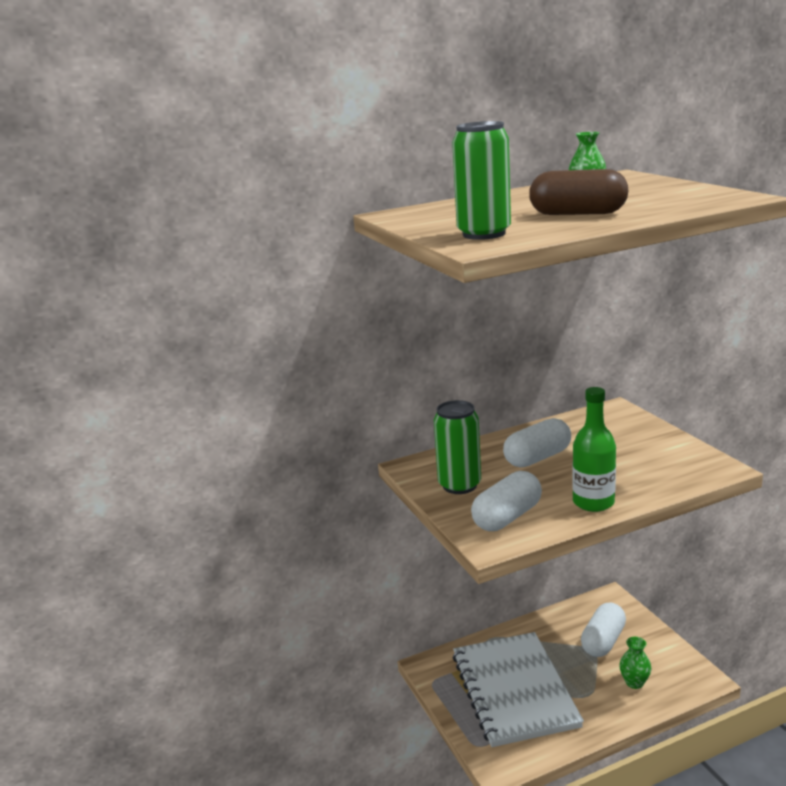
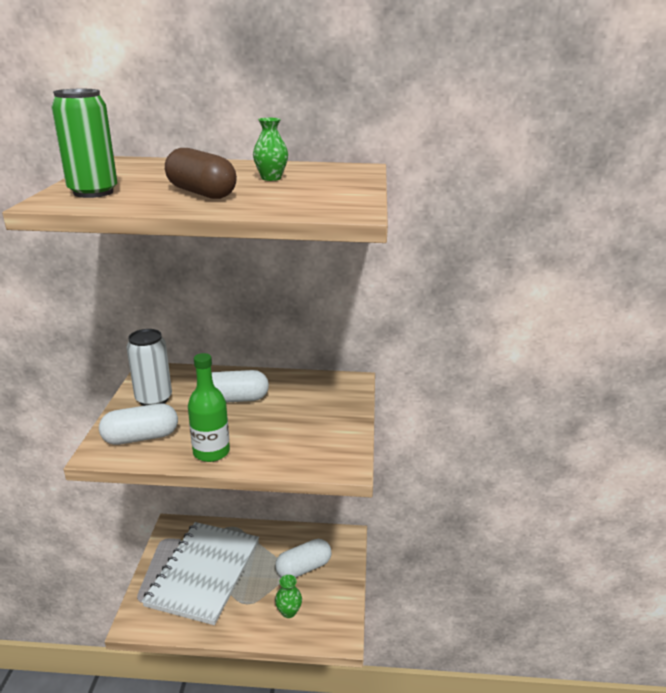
camera: 25 degrees right, 5 degrees up
(459, 485) = (154, 399): green can -> white can

